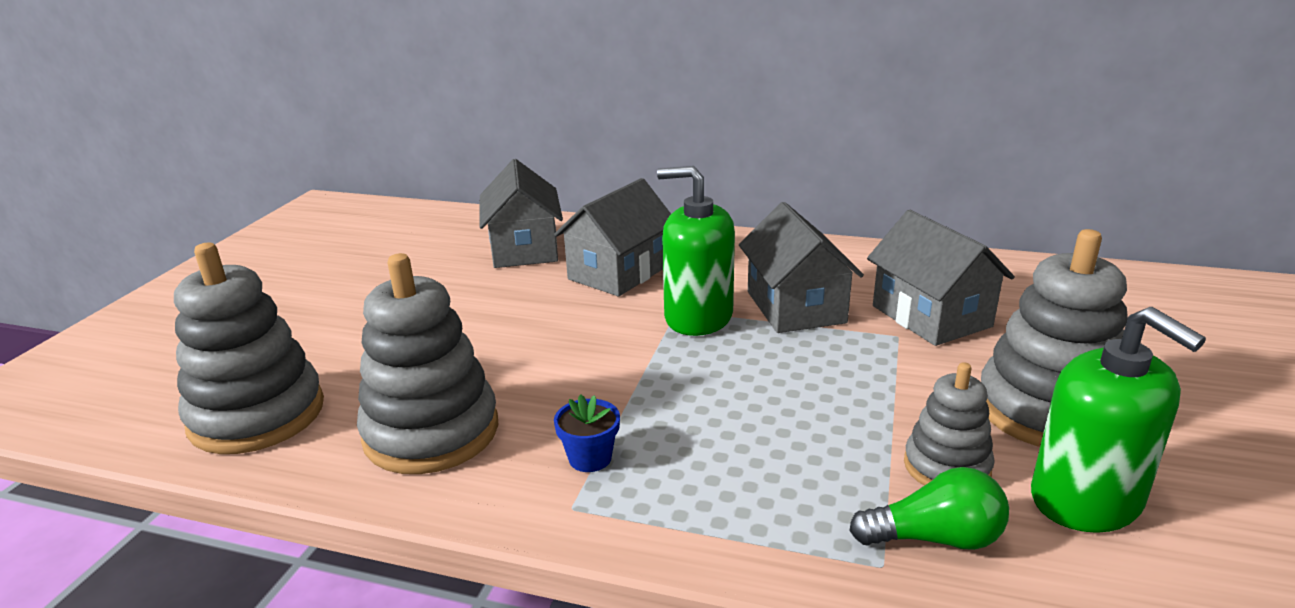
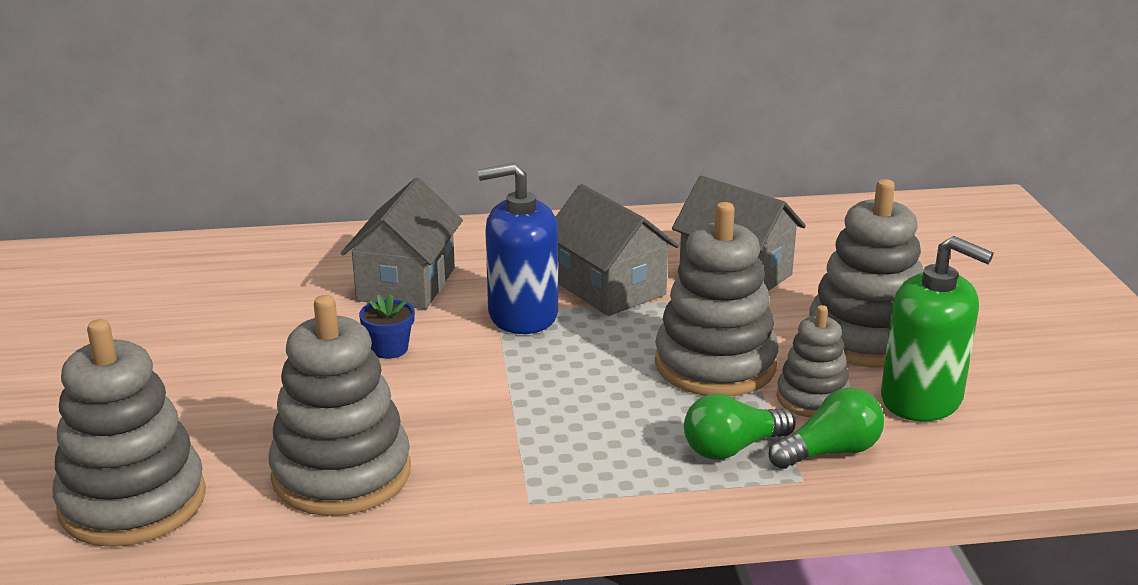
camera: 25 degrees left, 0 degrees up
(524, 249) = (277, 276): grey house -> none
(590, 458) = (515, 460): blue flower pot -> blue flower pot (389, 349)
(698, 317) = (522, 315): green soap dispenser -> blue soap dispenser
(821, 503) = (732, 448): none -> green light bulb
(856, 404) = (715, 365): none -> grey stacking toy

